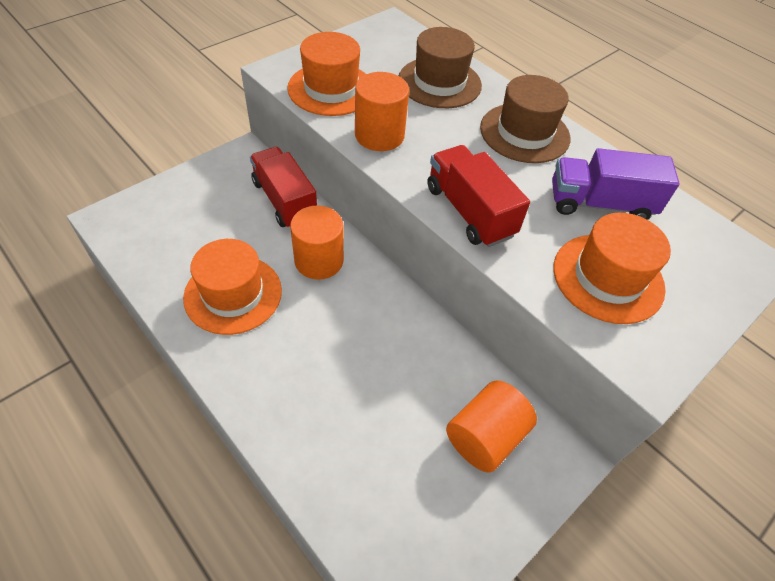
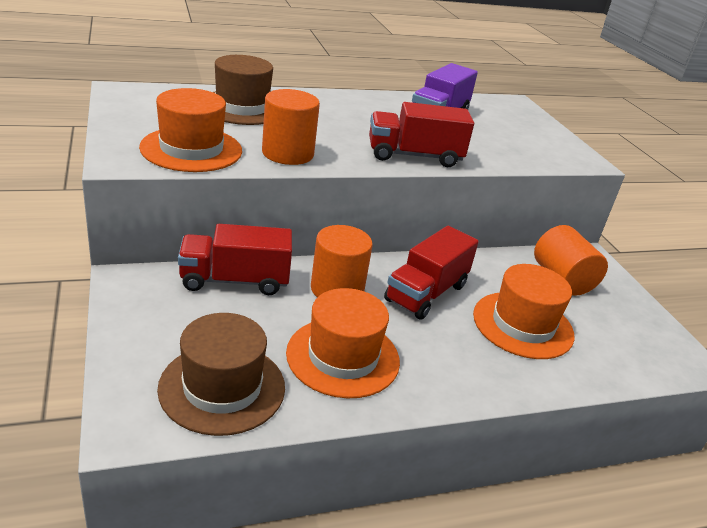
camera: 65 degrees left, 20 degrees down
(361, 322) = (426, 293): none -> red truck
(524, 133) = (342, 106): brown hat -> brown hat (222, 387)
(608, 278) = (507, 141): orange hat -> orange hat (523, 325)

